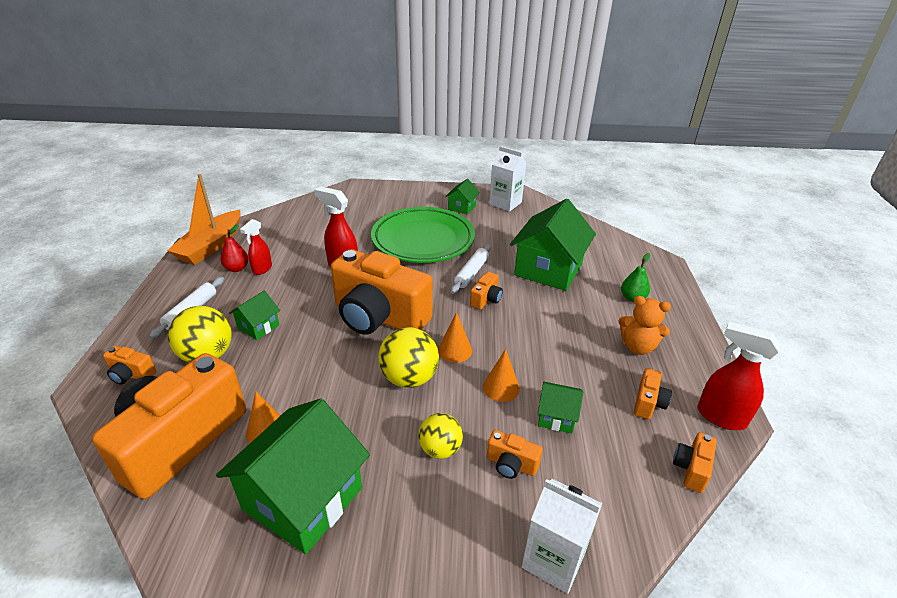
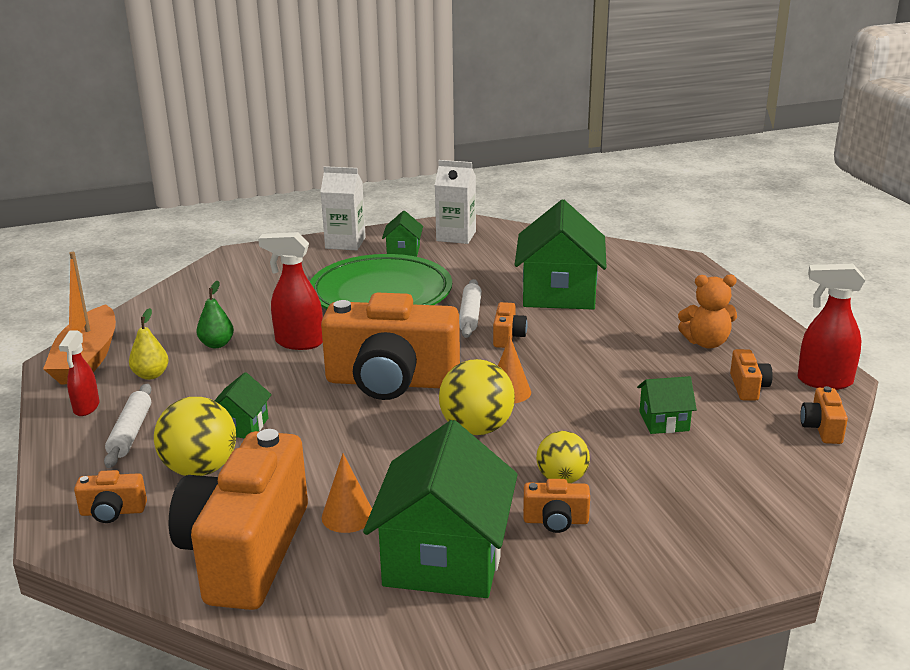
camera: 20 degrees left, 10 degrees down
(237, 268) = (151, 375): red pear -> yellow pear
(262, 269) = (188, 368): red spray bottle -> red spray bottle (86, 408)
(501, 387) = (587, 412): orange cone -> none
(511, 464) = (646, 471): orange camera -> orange camera (555, 521)
(553, 559) = (739, 529): white carton -> white carton (345, 243)
(632, 298) = (672, 300): green pear -> green pear (217, 344)

